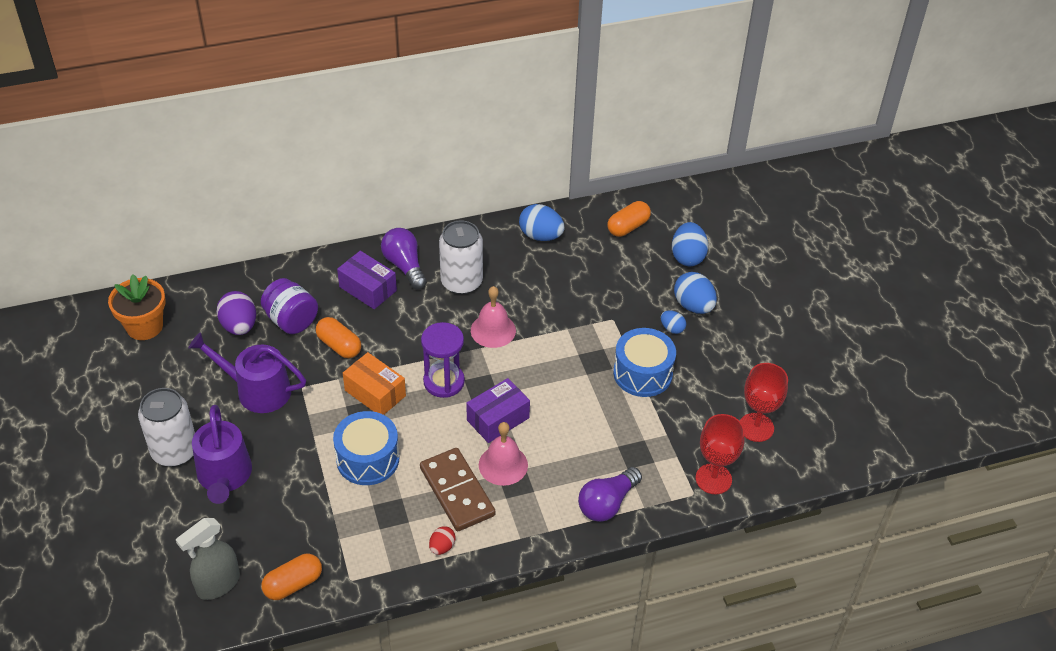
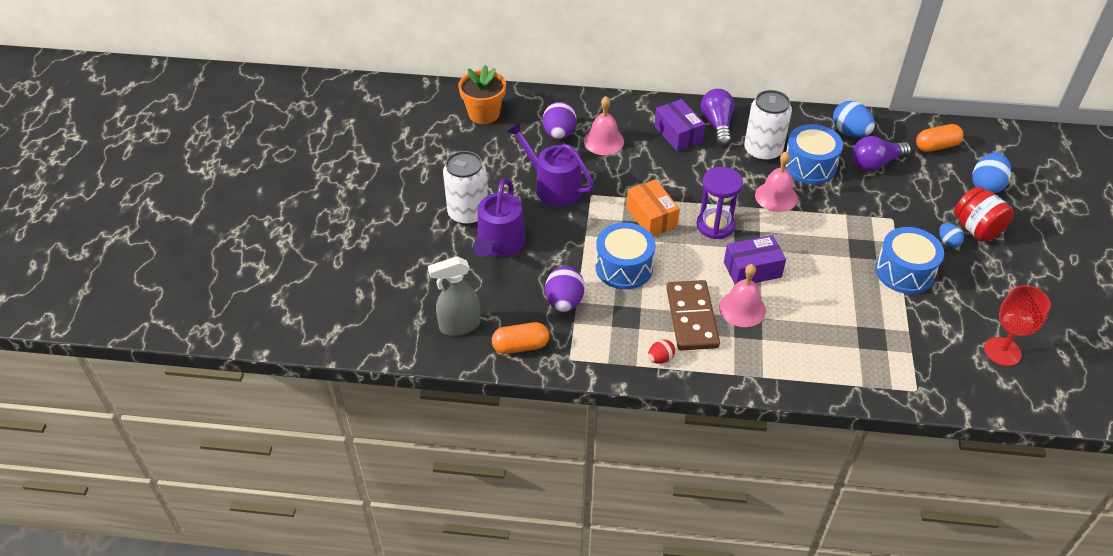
camera: 25 degrees right, 0 degrees up
(291, 320) = (603, 141): purple jar -> pink bell
(320, 519) = (564, 302): none -> purple egg
(339, 346) = (635, 171): orange capsule -> none
(514, 285) = (809, 166): none -> blue drum
(607, 503) = (828, 371): purple light bulb -> purple light bulb (875, 163)
(693, 306) = (976, 229): blue egg -> red jar
(713, 479) = (941, 383): red goblet -> none

